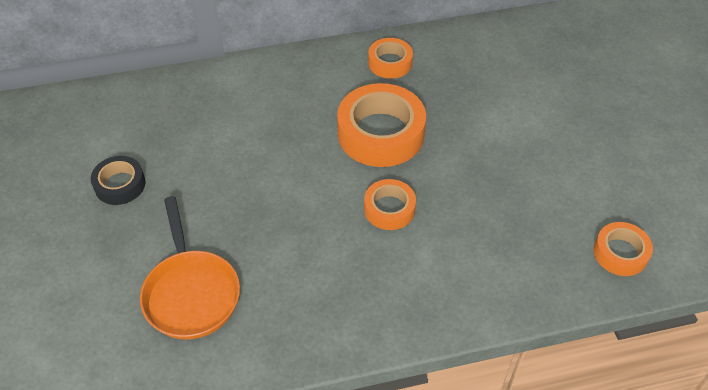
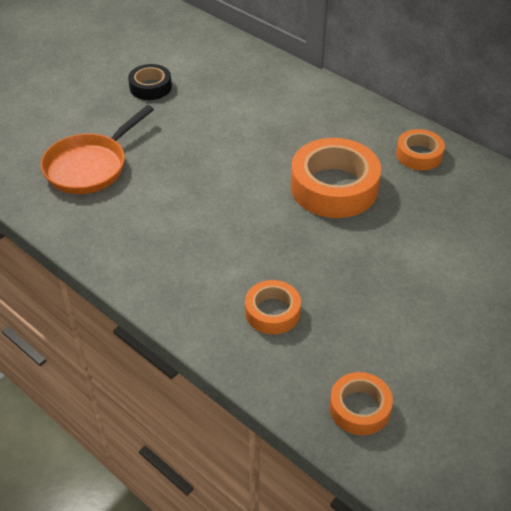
camera: 55 degrees right, 5 degrees down
(389, 209) = (260, 229): orange tape -> orange tape (272, 312)

